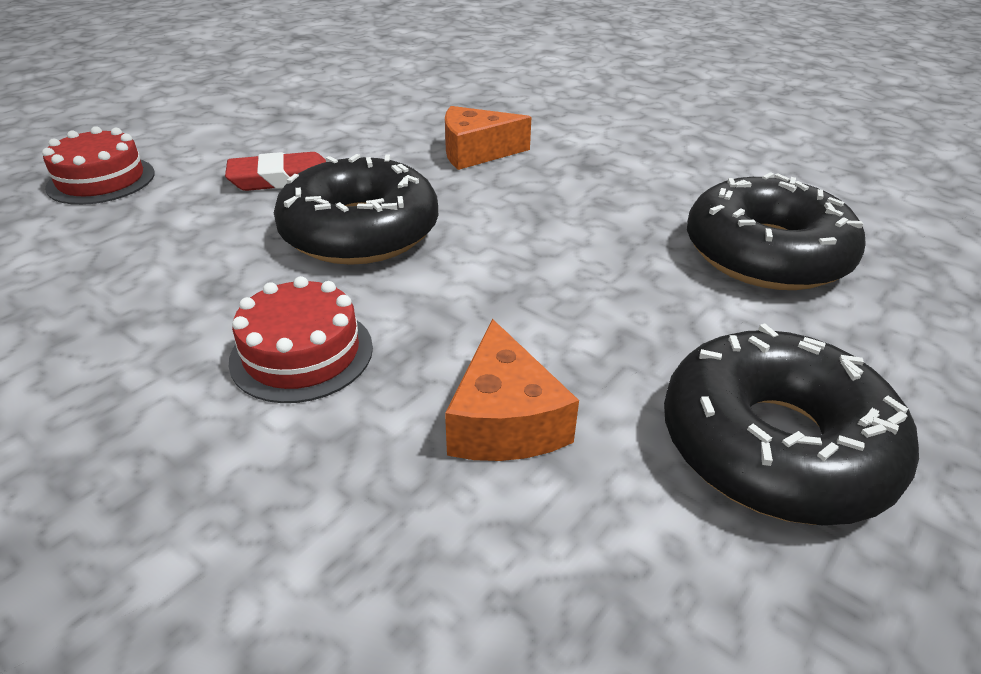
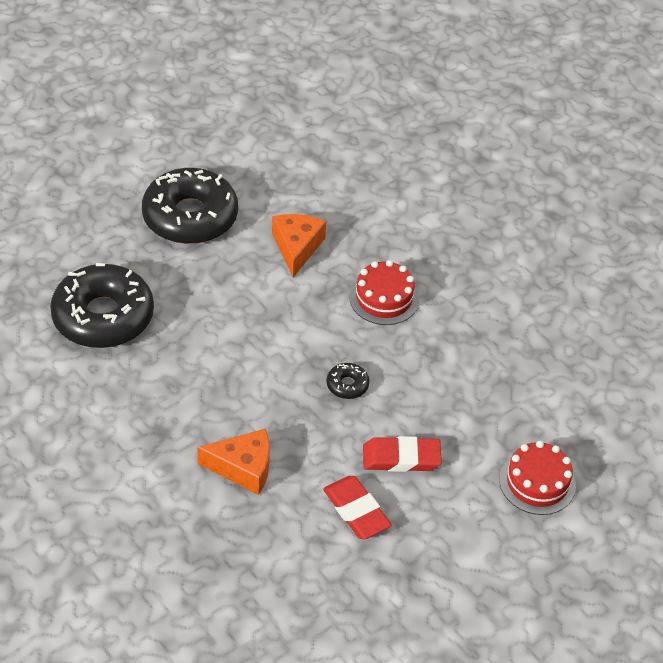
camera: 170 degrees left, 10 degrees up
(337, 140) = (356, 511): none -> red eraser
(360, 231) = (347, 385): black donut -> black donut, size x0.41

